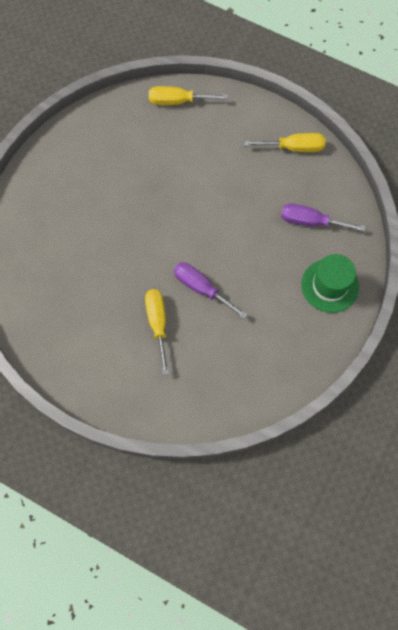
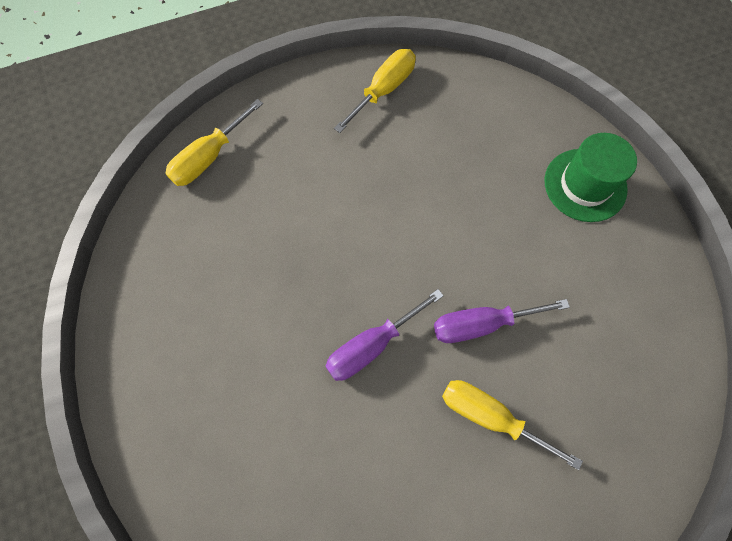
camera: 50 degrees left, 0 degrees up
(310, 222) = (489, 143): purple screwdriver -> purple screwdriver (371, 345)

